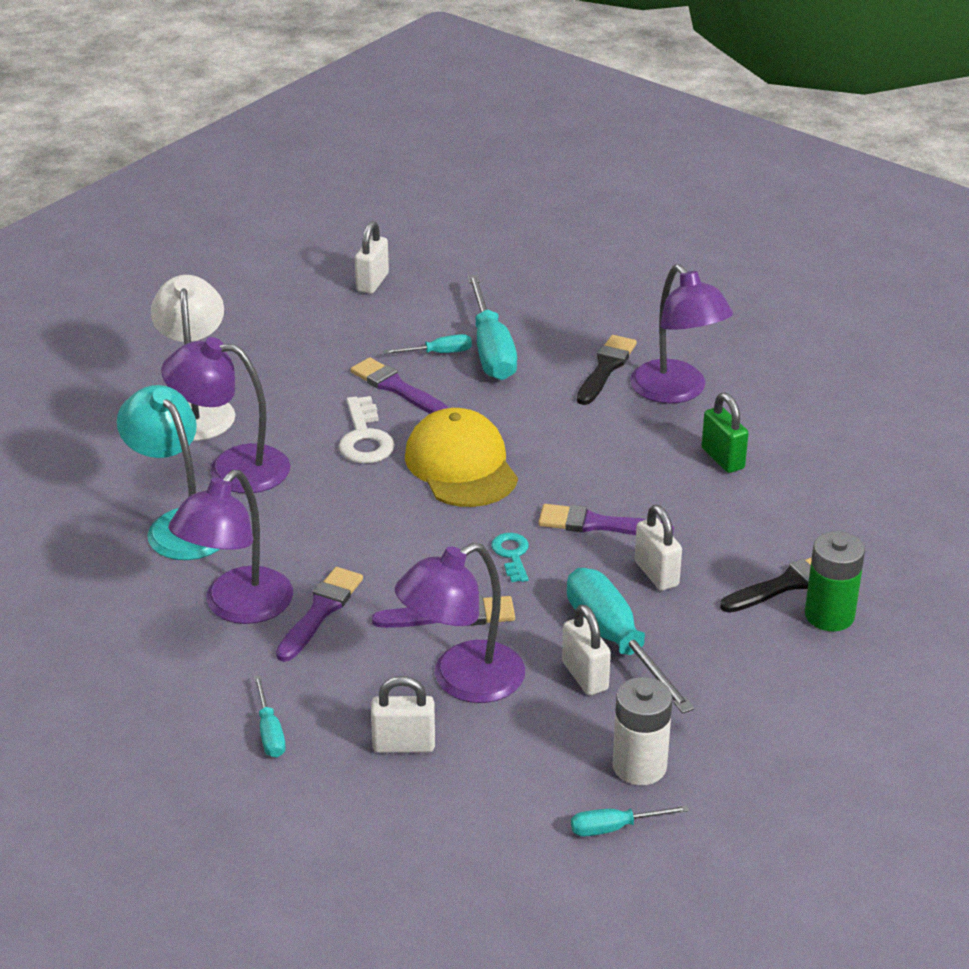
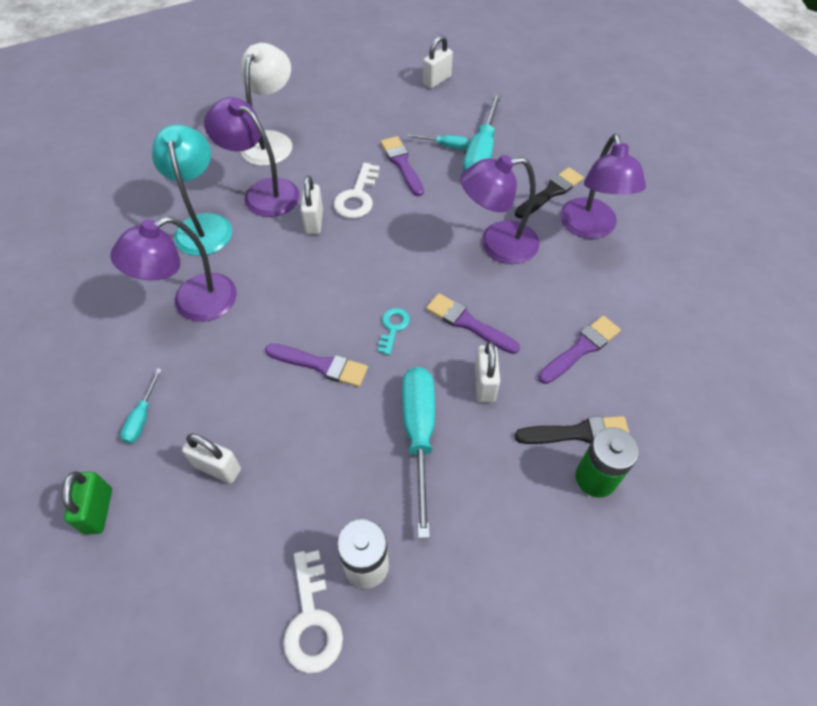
camera: 25 degrees right, 20 degrees up
(320, 611) = (240, 327): purple brush -> purple brush (581, 348)
(461, 465) = (405, 240): yellow cap -> none
(462, 681) = (292, 426): purple lamp -> purple lamp (497, 244)
(585, 676) = (378, 459): white padlock -> white padlock (314, 221)
(614, 828) = (312, 620): turquoise screwdriver -> white key
(722, 458) = (591, 298): green padlock -> green padlock (98, 511)

